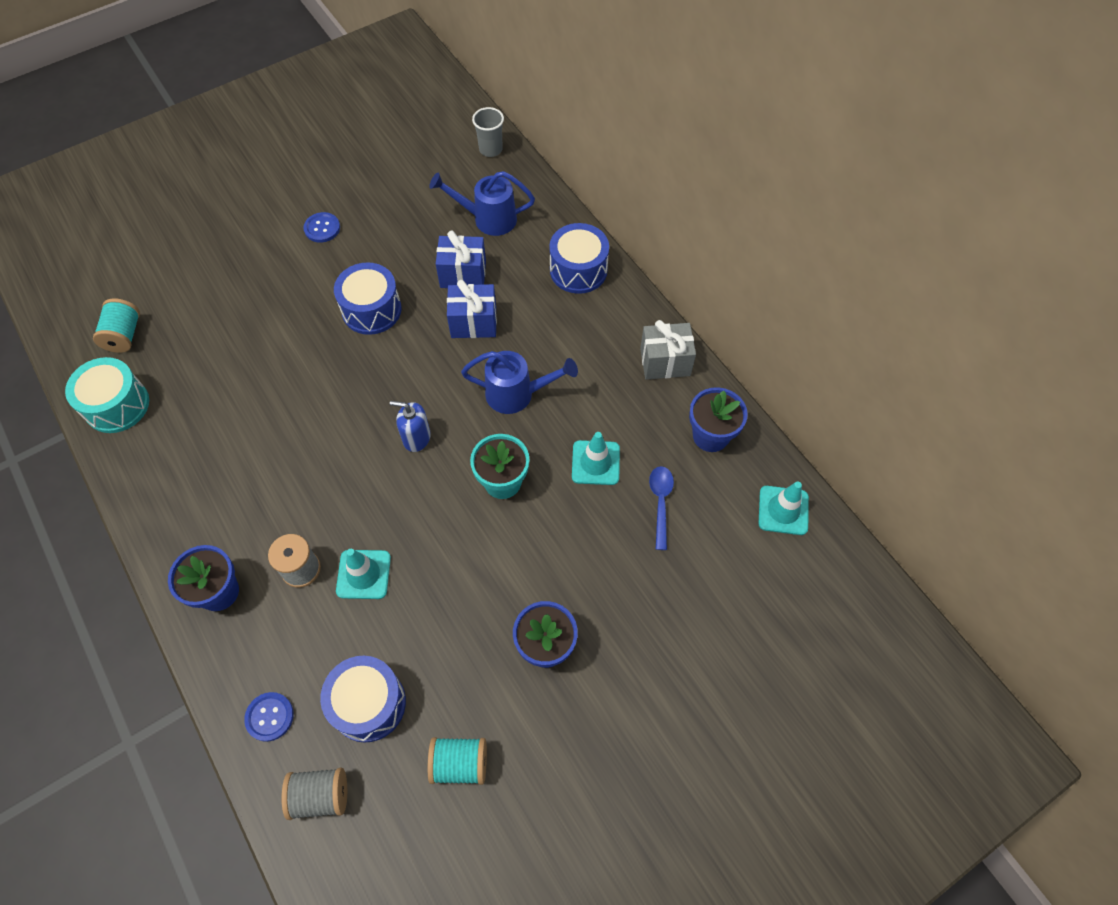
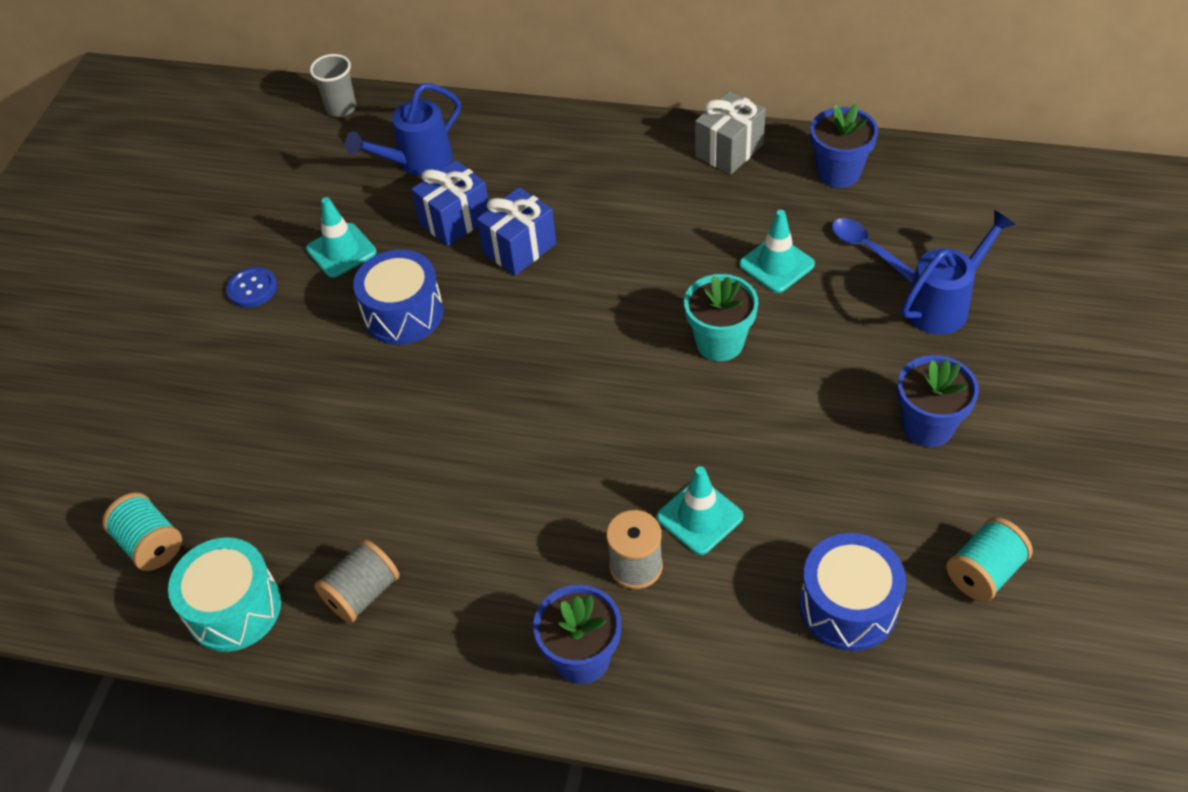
camera: 40 degrees left, 10 degrees down
(269, 717) = (777, 704): blue button -> none
(320, 795) = (910, 714): grey spool -> grey spool (362, 593)
(416, 438) = (594, 375): blue soap dispenser -> none
(517, 394) = (637, 270): blue watering can -> blue watering can (944, 305)
(578, 270) = (559, 140): blue drum -> none
(783, 510) = (962, 178): turquoise traffic cone -> turquoise traffic cone (341, 250)

